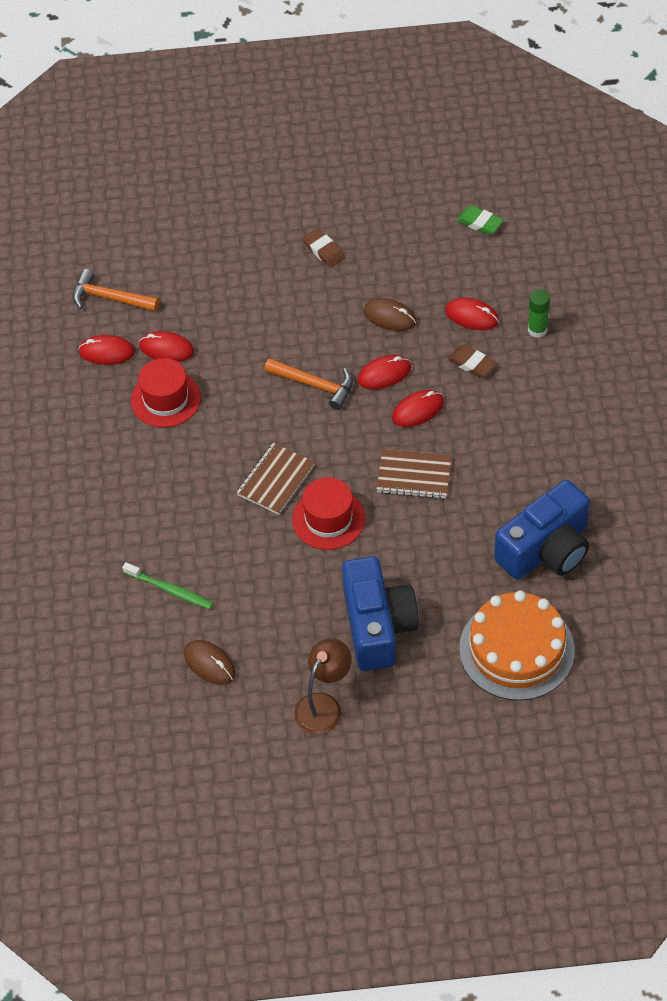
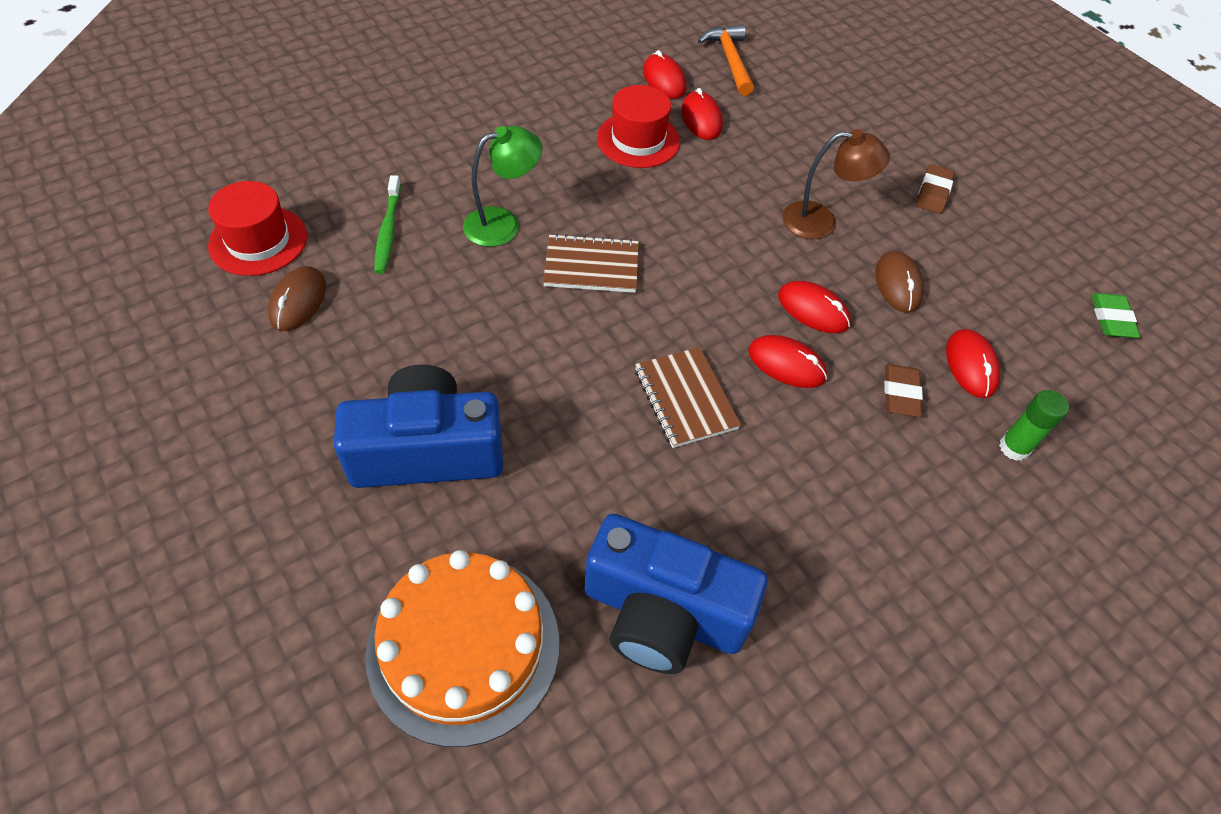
camera: 55 degrees right, 0 degrees up
(204, 517) = (503, 224): none -> green lamp
(315, 385) = (747, 252): orange hammer -> none
(324, 705) = (275, 439): brown lamp -> brown lamp (821, 222)
(328, 519) = (566, 336): red hat -> red hat (258, 241)
(377, 626) = (427, 450): blue camera -> blue camera turned 150 degrees counterclockwise

